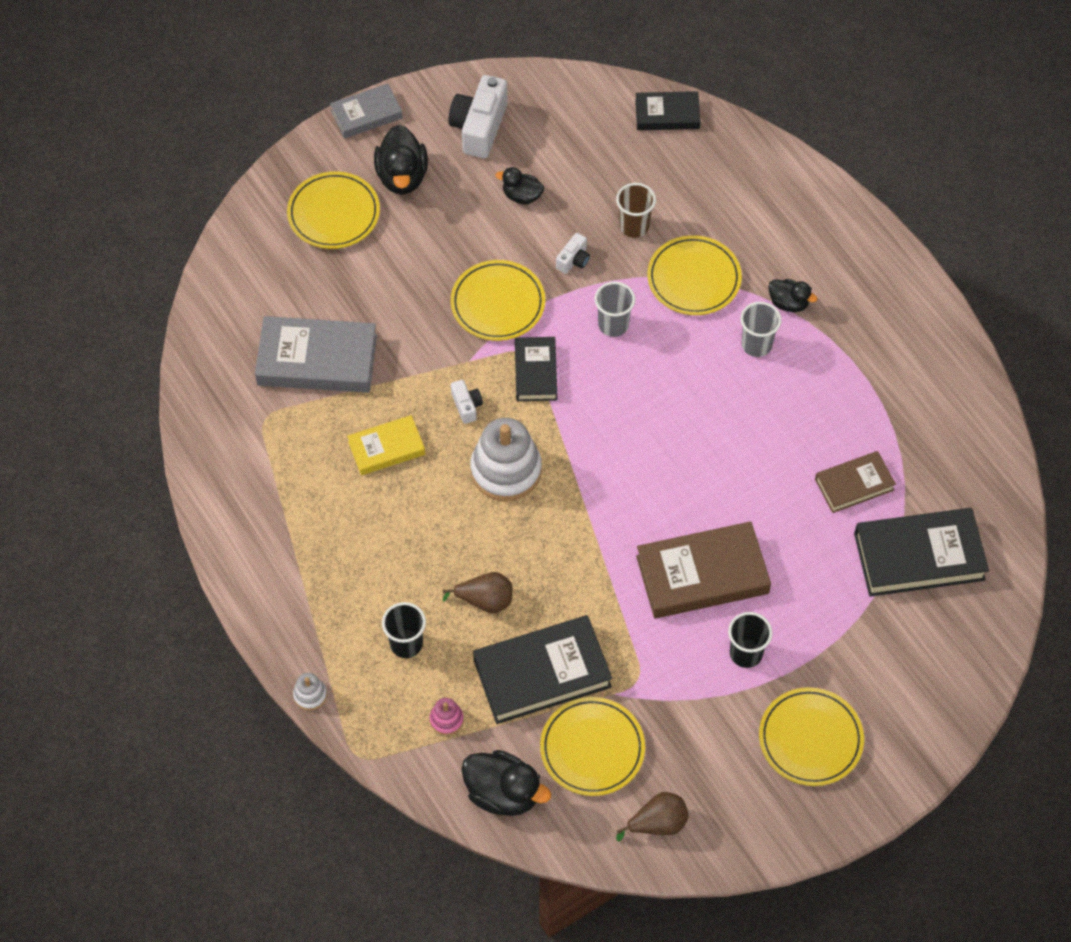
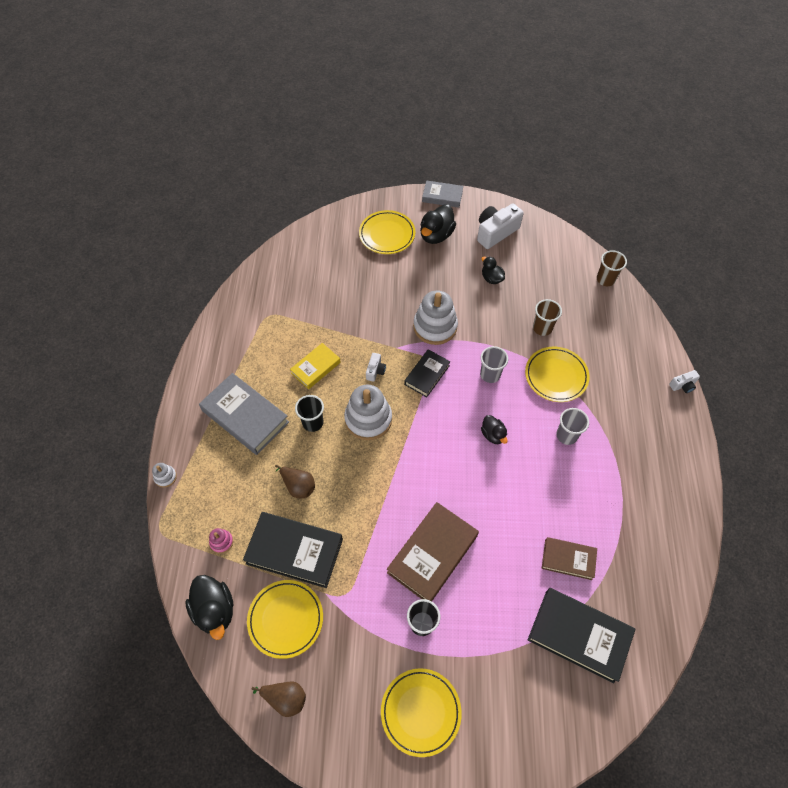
camera: 35 degrees right, 0 degrees up
(317, 360) = (319, 301): grey book -> grey book (245, 416)
(386, 448) = (315, 368): yellow book -> yellow book turned 60 degrees counterclockwise
(406, 644) = (237, 482): black cup -> black cup (313, 422)
(498, 303) = (435, 326): yellow plate -> white stacking toy
(573, 260) = (494, 327): white camera -> white camera (683, 385)
(667, 114) = (605, 279): black book -> brown cup
(702, 575) = (432, 554): brown book -> brown book turned 75 degrees counterclockwise
(788, 303) = (603, 423): black duck -> black duck (493, 435)

